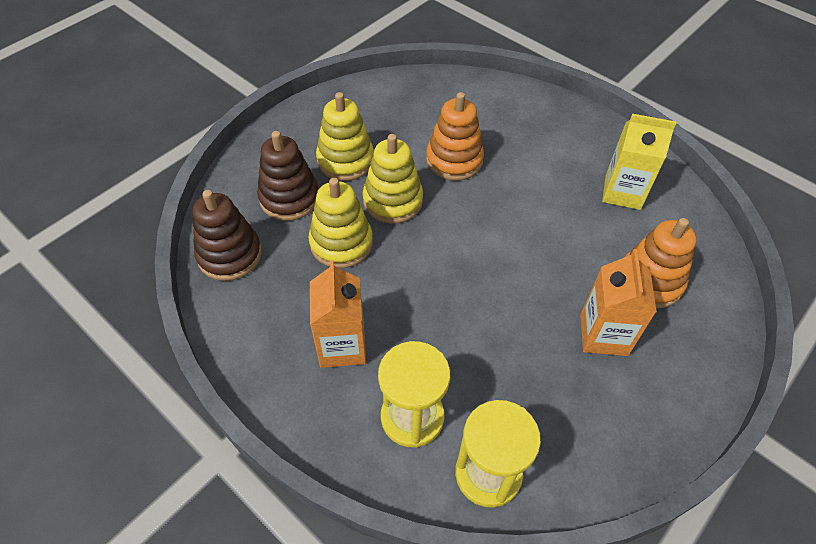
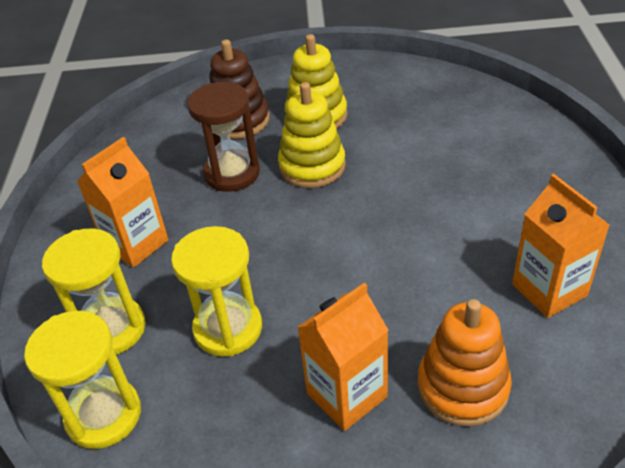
camera: 50 degrees right, 10 degrees down
(229, 255) = (151, 135): brown stacking toy -> none
(341, 243) = (232, 173): yellow stacking toy -> brown hourglass
(454, 160) = (409, 164): orange stacking toy -> none
(487, 352) = (228, 328): none -> yellow hourglass
(622, 192) = (549, 290): yellow carton -> orange carton

